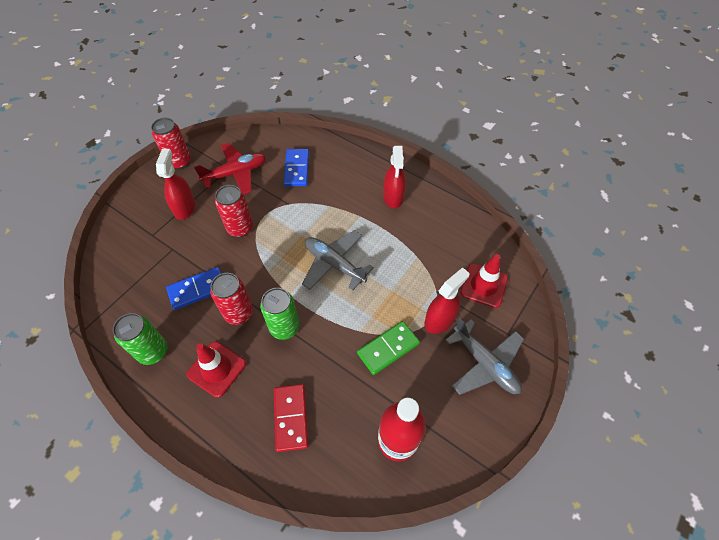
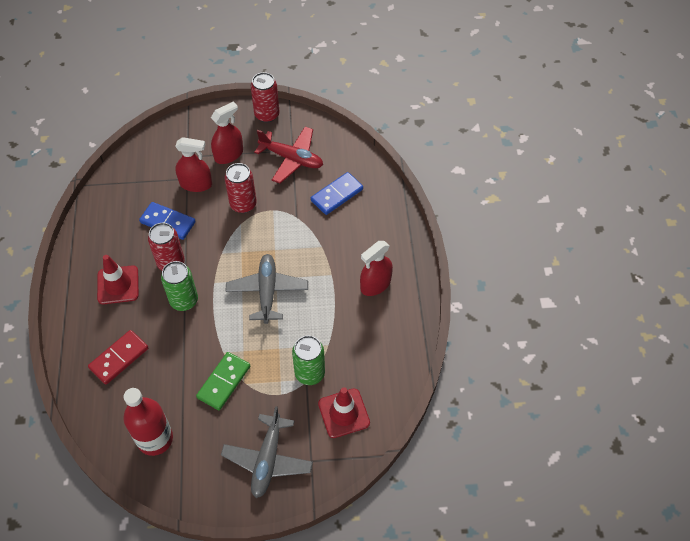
camera: 50 degrees right, 0 degrees up
(153, 351) = (100, 237): green can -> green can (309, 373)
(388, 348) = (224, 382): green domino -> green domino turned 75 degrees counterclockwise
(439, 320) = (280, 401): red spray bottle -> red spray bottle (196, 184)

